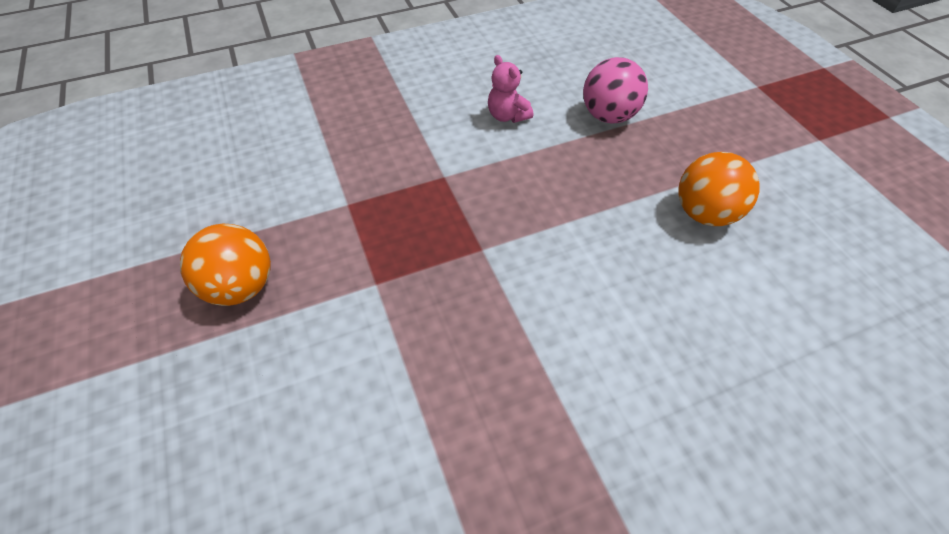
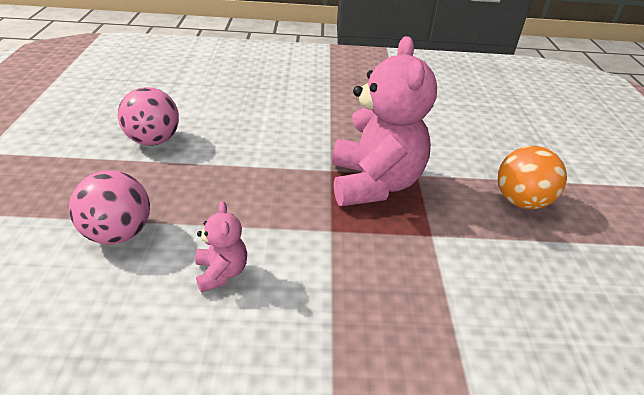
camera: 160 degrees left, 15 degrees down
(424, 247) = (374, 184): none -> pink teddy bear
(704, 213) = (153, 140): orange ball -> pink ball

